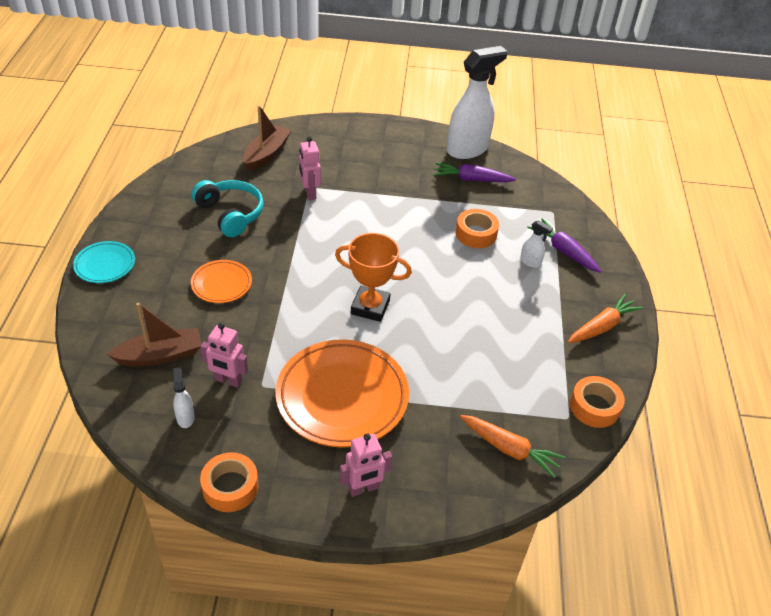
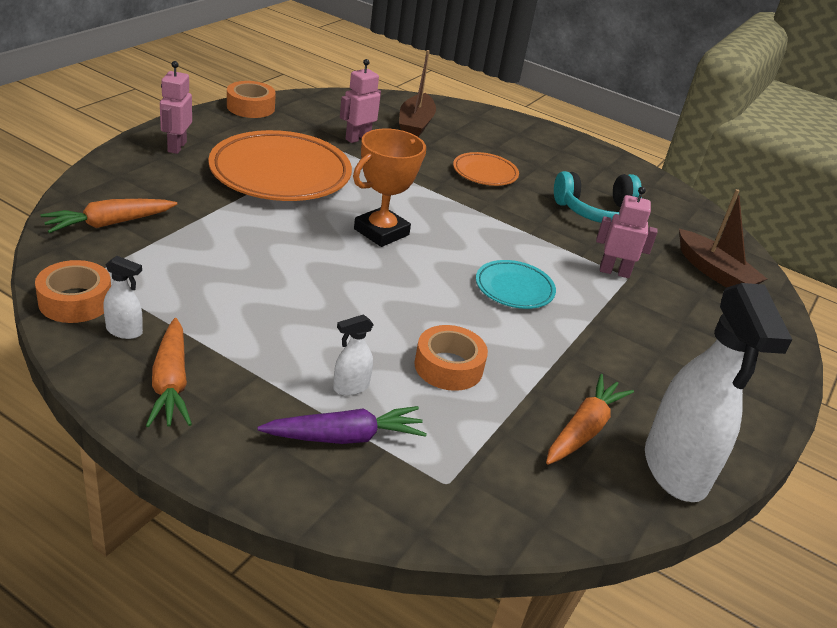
camera: 115 degrees right, 10 degrees down
(105, 265) = (552, 136): turquoise plate -> turquoise plate (514, 289)
(185, 417) = (337, 114): white spray bottle -> white spray bottle (125, 331)
(471, 179) = (584, 429): purple carrot -> orange carrot

